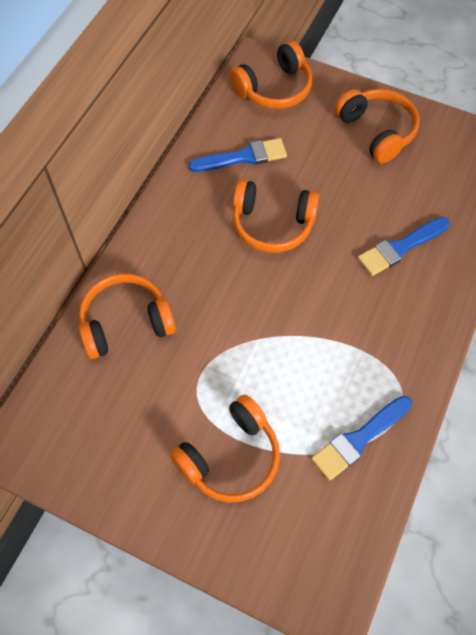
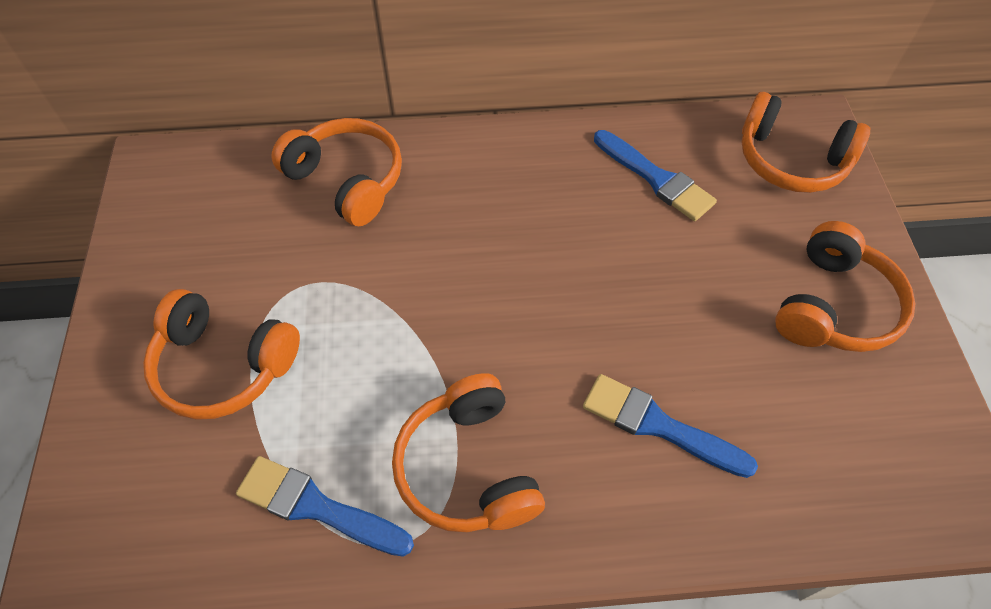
camera: 60 degrees right, 5 degrees down
(272, 224) = (580, 255): orange headphones -> orange headphones (467, 468)

